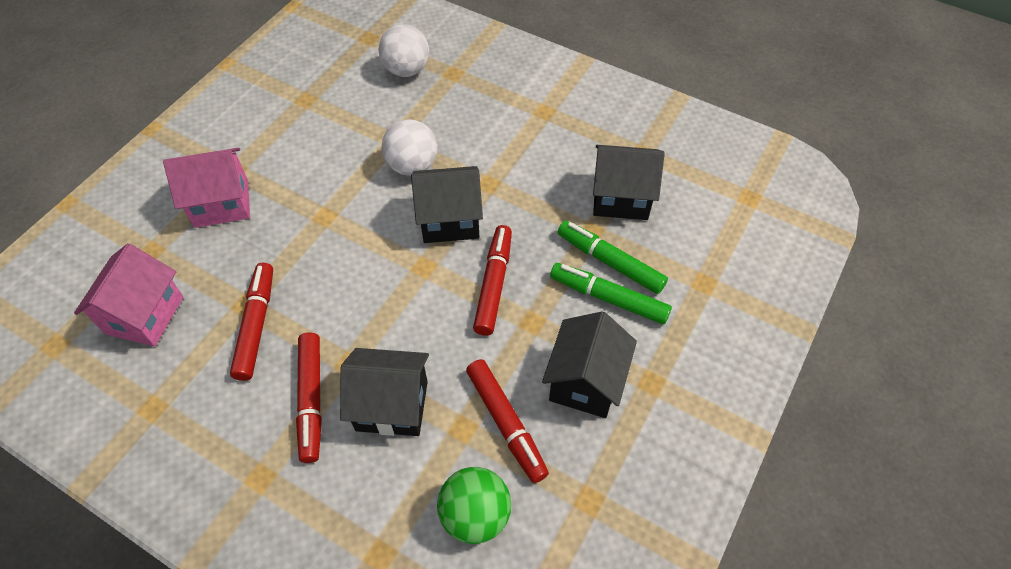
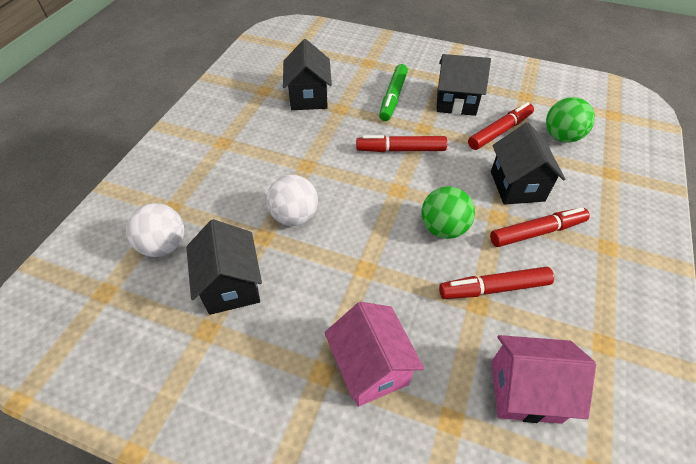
camera: 100 degrees left, 5 degrees down
(351, 299) = (443, 228): none -> green ball
(450, 220) = (349, 182): black house -> black house (231, 286)
(610, 262) = (364, 99): green marker -> none

